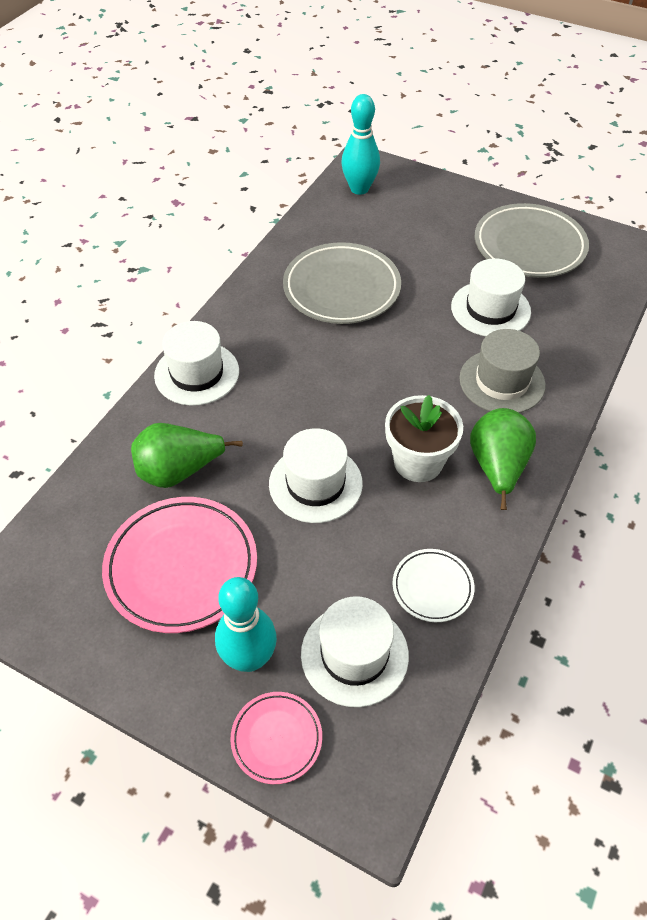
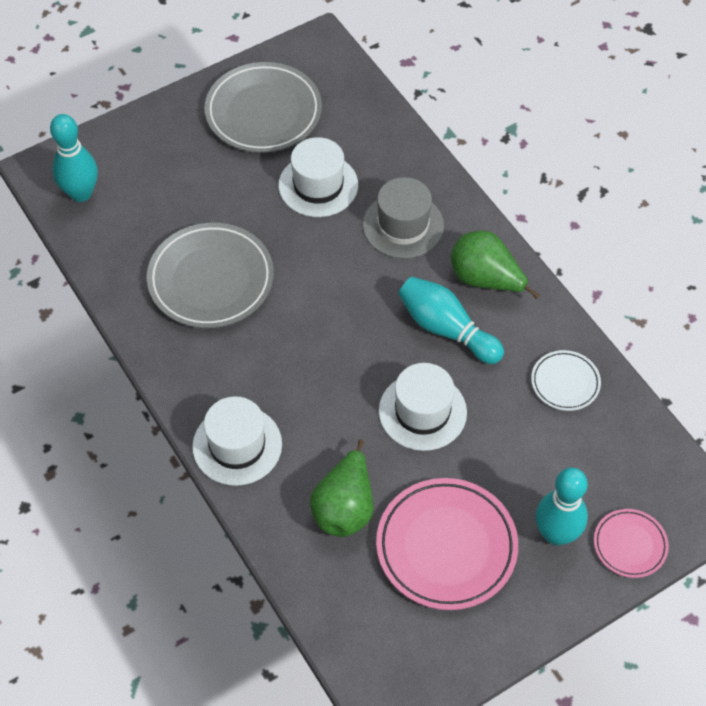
camera: 60 degrees left, 5 degrees up
(354, 654) = (591, 462): white hat -> none
(418, 462) = (446, 329): white flower pot -> turquoise bowling pin

